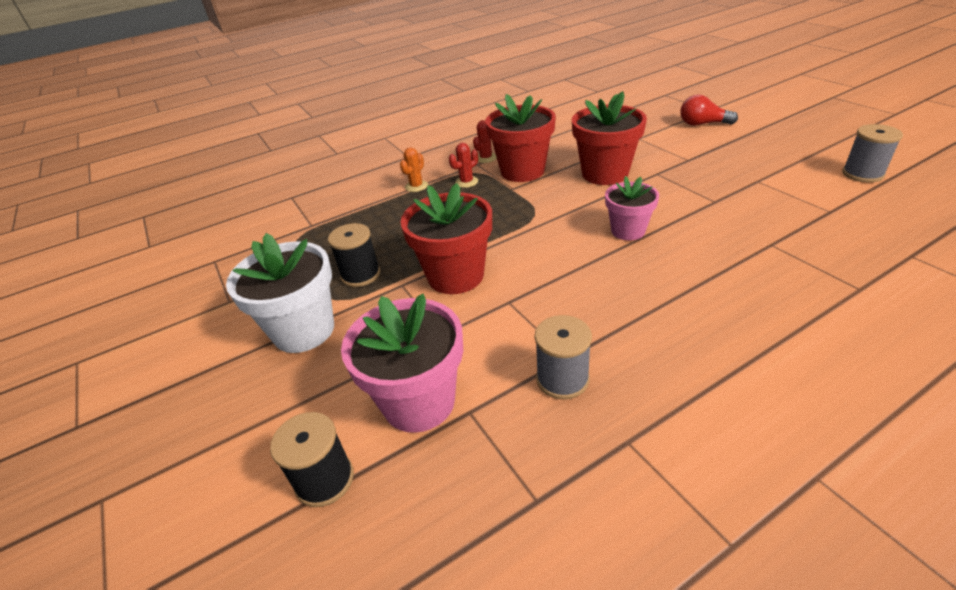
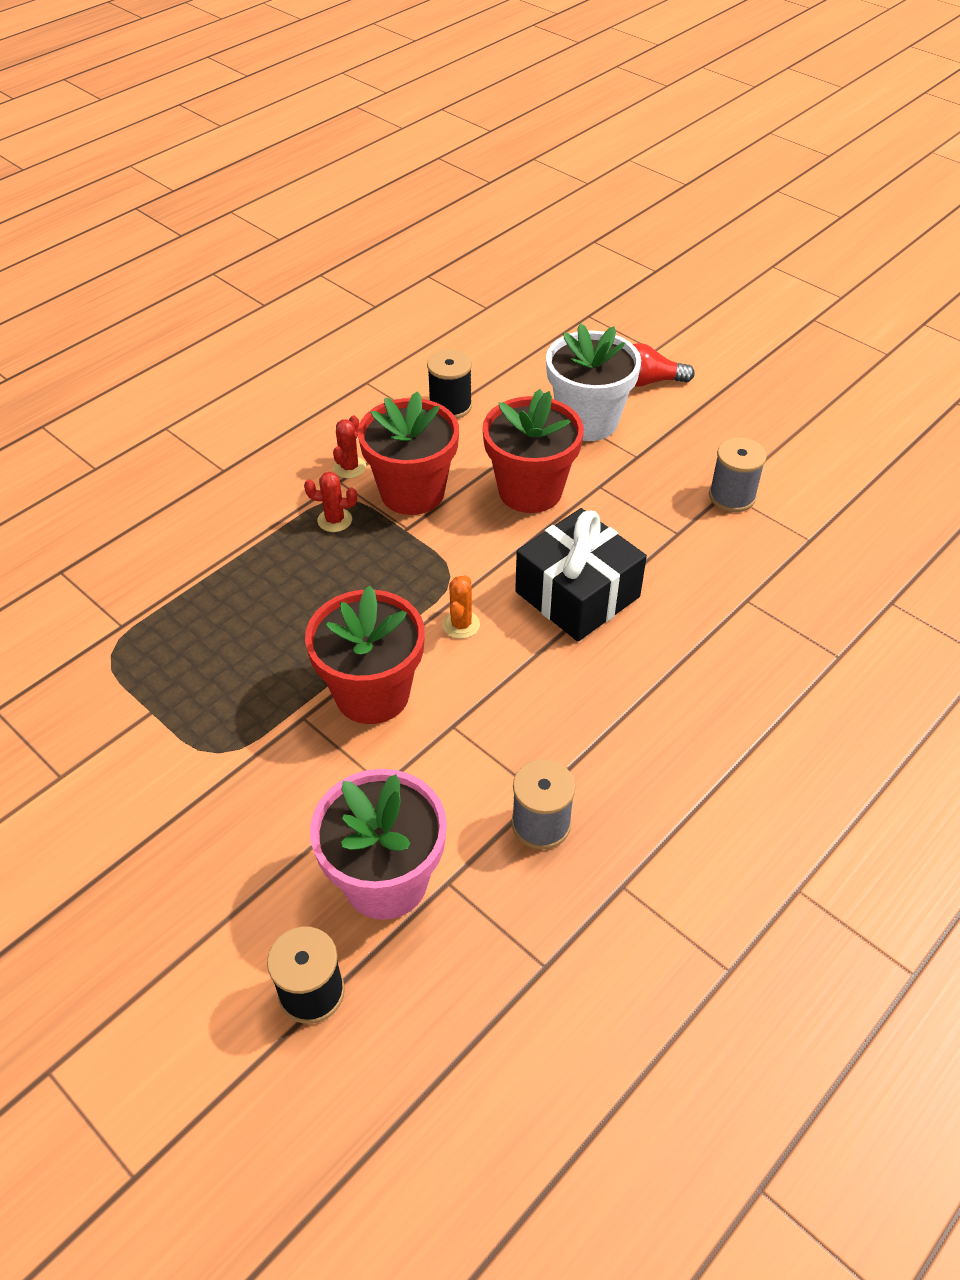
camera: 20 degrees left, 10 degrees up
(304, 330) = (196, 807): white flower pot -> white flower pot (587, 421)
(361, 274) = (238, 707): black spool -> black spool (450, 406)
(416, 186) = (260, 534): orange cactus -> orange cactus (461, 625)
(466, 182) = (334, 520): red cactus -> red cactus turned 60 degrees clockwise
(628, 231) = (577, 594): pink flower pot -> black gift
(862, 174) = (846, 472): grey spool -> grey spool (732, 496)

